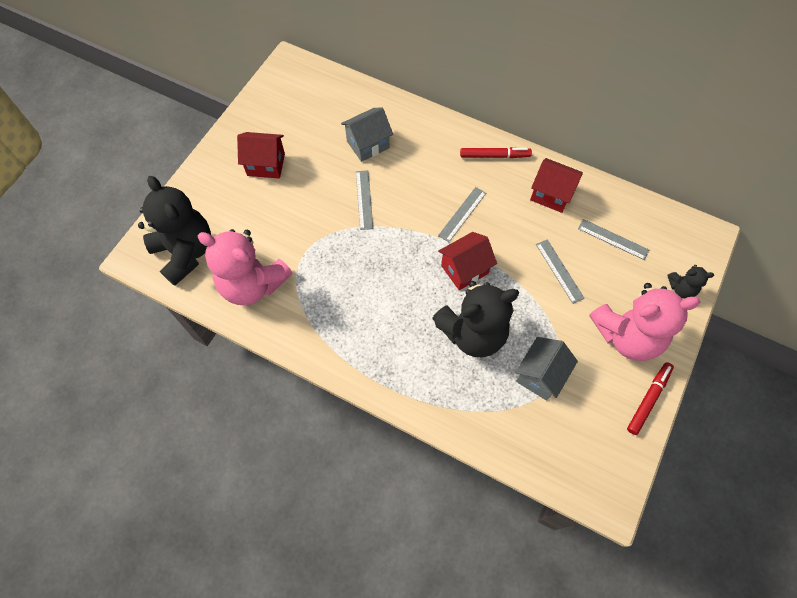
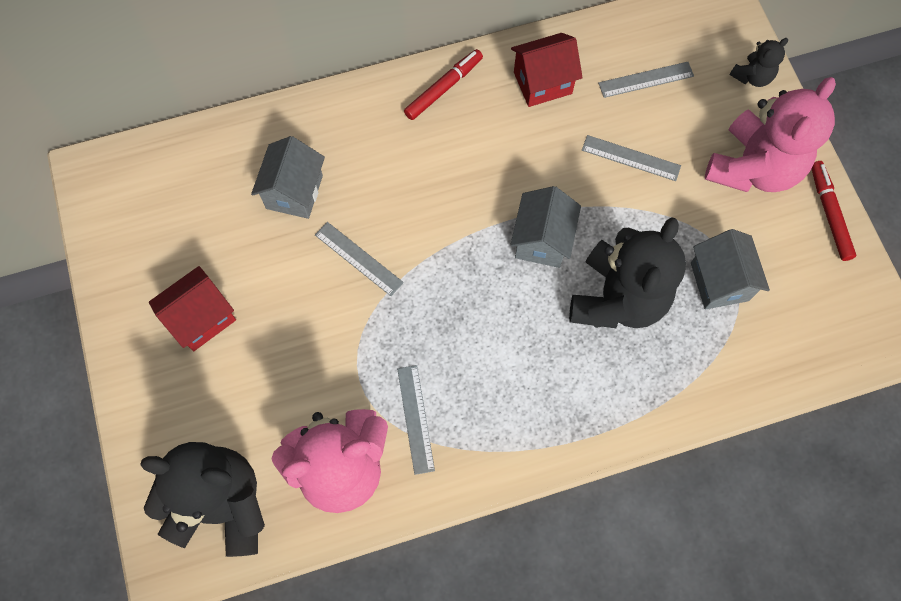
camera: 45 degrees left, 5 degrees up
(462, 214) = (478, 182): grey ruler -> grey ruler (415, 419)
(464, 269) = (542, 240): red house -> grey house

